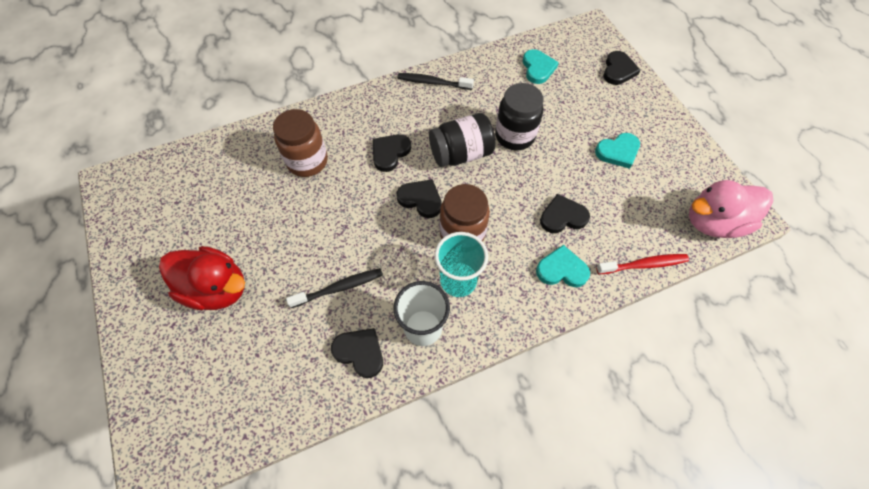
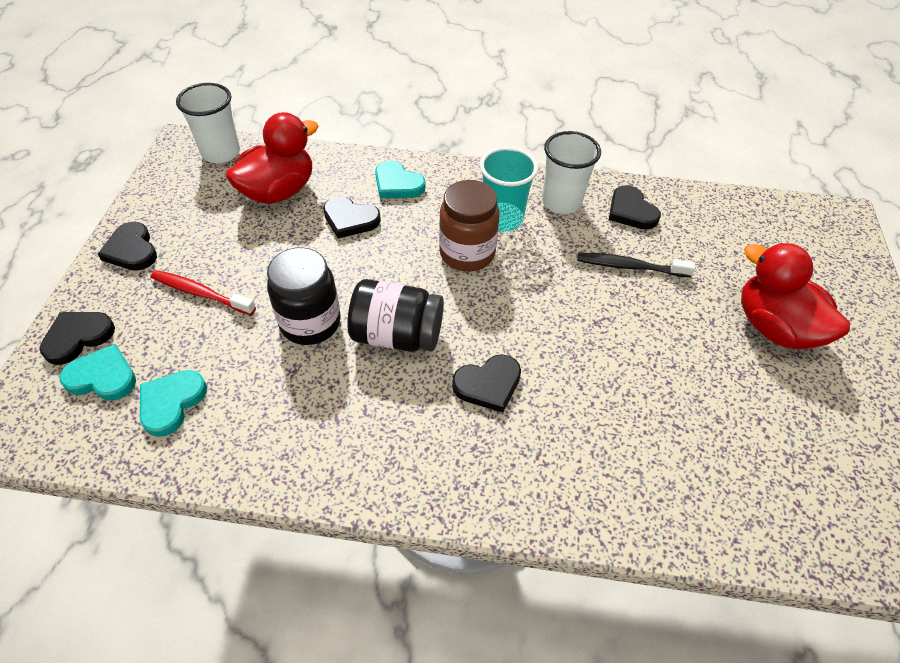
camera: 150 degrees left, 10 degrees down
(307, 161) = (613, 433): brown jar -> none
(421, 199) = (487, 307): black heart -> black heart (131, 250)
(433, 82) = (343, 468): black toothbrush -> none
(618, 152) = (219, 246): turquoise heart -> turquoise heart (102, 377)
(633, 212) = (279, 191): none -> red duck
(643, 265) = (322, 155): red toothbrush -> red toothbrush (201, 293)
(713, 222) = (221, 153): pink duck -> white cup

